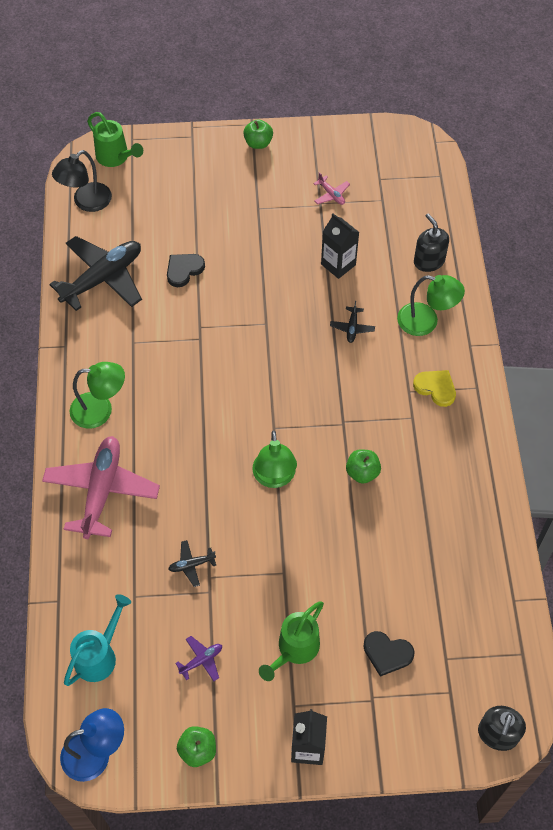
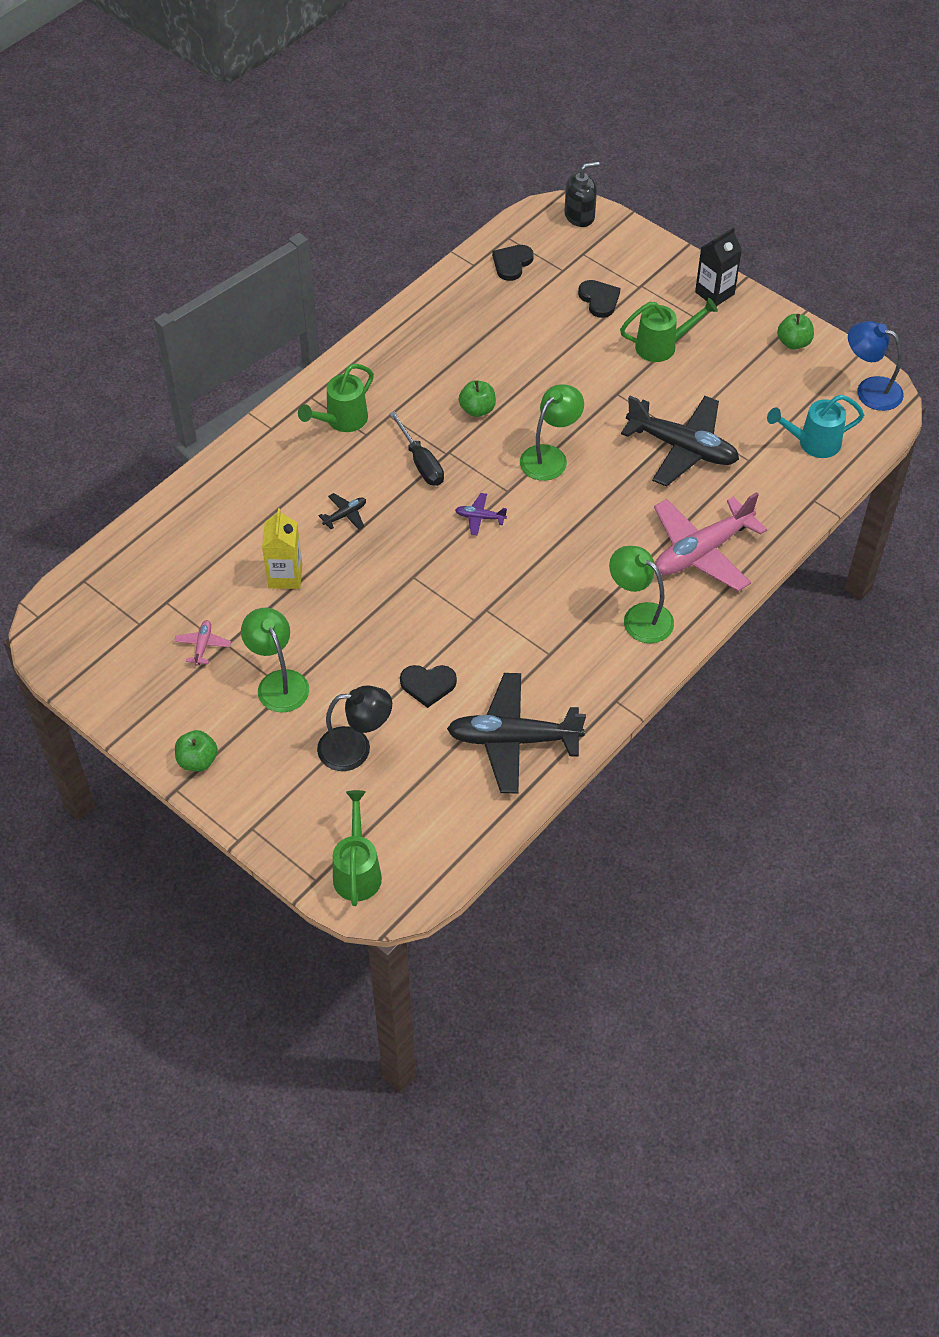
camera: 135 degrees left, 5 degrees down
(86, 202) = (444, 840): black lamp -> black lamp (355, 748)
(191, 565) = (682, 448): black plane -> black plane, size x2.40
(201, 660) = (738, 387): purple plane -> purple plane (480, 517)
(338, 264) = (285, 576): black carton -> yellow carton
(351, 401) = (421, 462): none -> black screwdriver
(426, 322) = (279, 472): green lamp -> green lamp (278, 682)
(429, 261) = (206, 516): black soap dispenser -> none
(435, 388) = (342, 420): yellow heart -> green watering can
(489, 629) = (512, 263): none -> black heart

